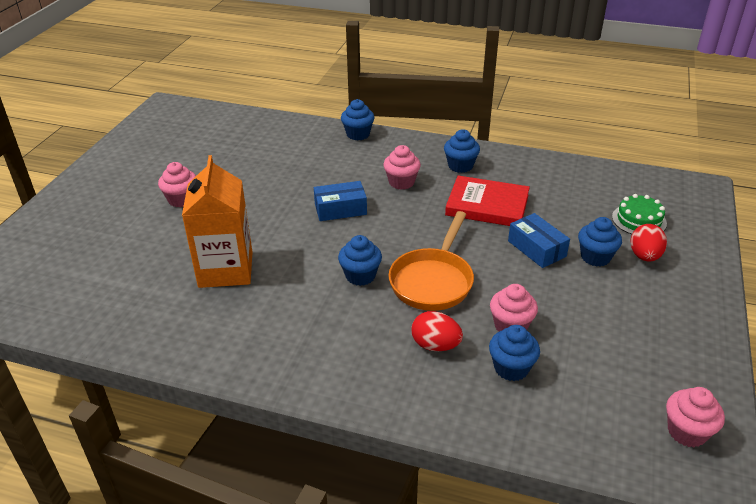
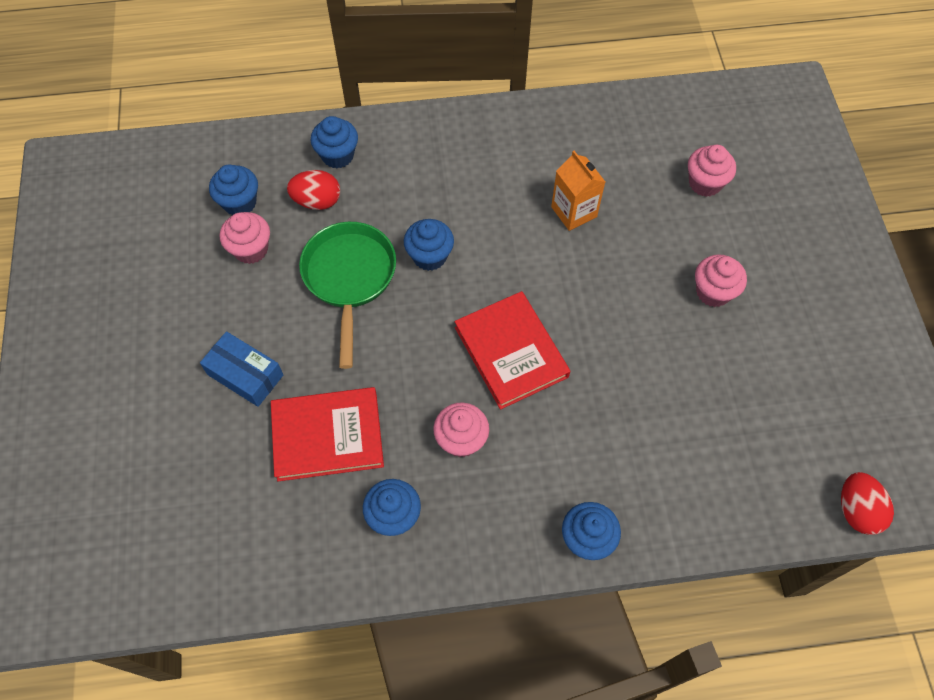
camera: 155 degrees right, 25 degrees up
(226, 269) = (574, 212): orange carton -> orange carton, size x0.59
(340, 209) = (511, 352): blue box -> red book
(433, 281) = (349, 278): orange pan -> green pan
(595, 257) = (172, 387): blue cupcake -> blue cupcake (337, 155)
(639, 220) = (118, 485): green cake -> none
(644, 256) = (111, 412): red egg -> red egg (856, 510)
(687, 432) = (79, 195): pink cupcake -> pink cupcake (705, 183)

